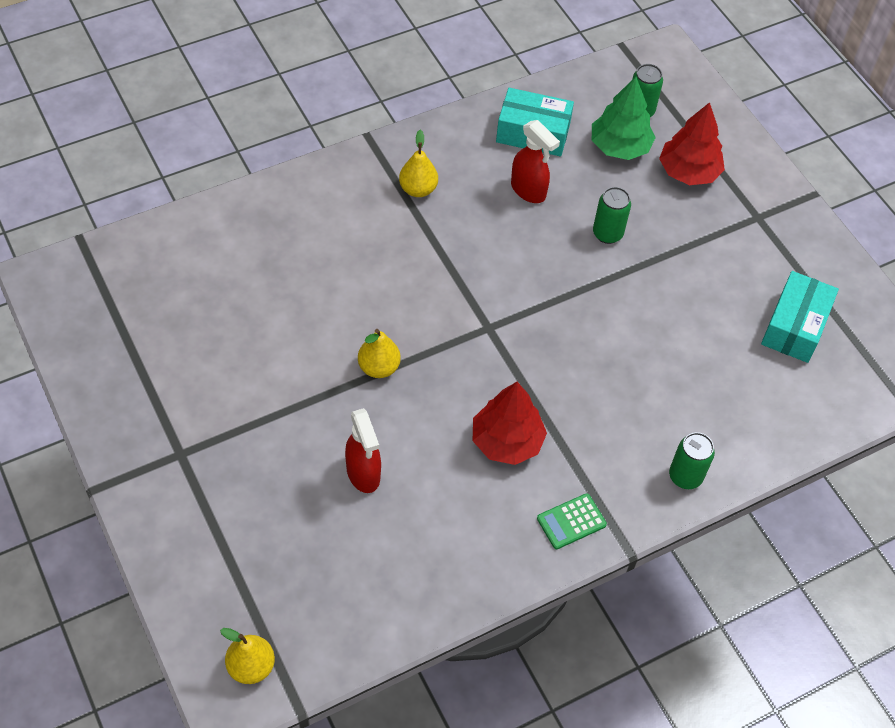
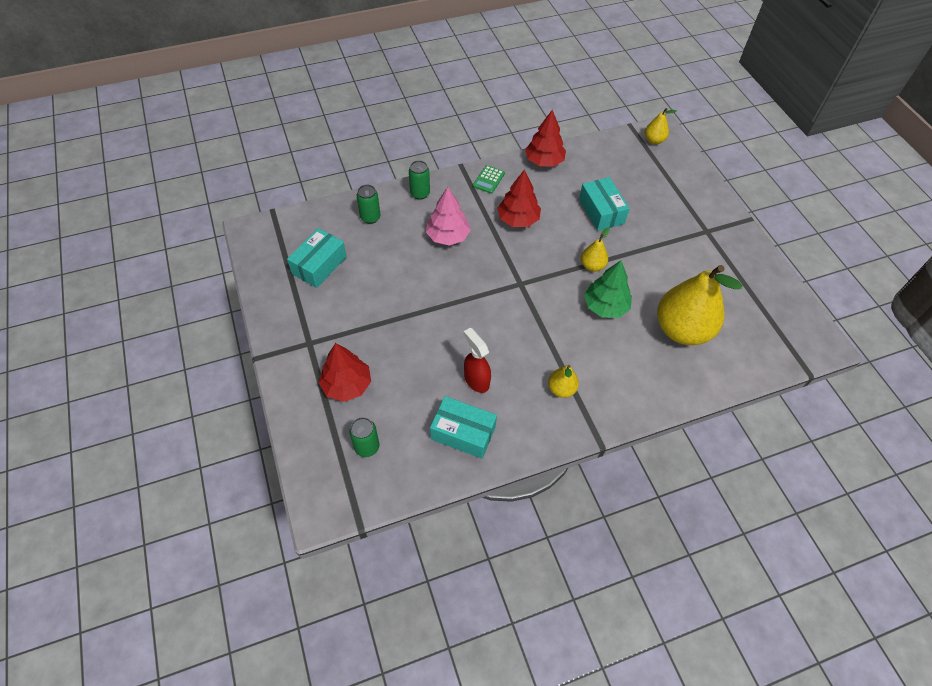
camera: 170 degrees left, 0 degrees up
(248, 280) = (682, 330): none -> yellow pear
(363, 474) = (601, 211): red spray bottle -> turquoise box
(474, 580) = (544, 161): none -> red tree
(571, 522) = (489, 180): green calculator -> green calculator turned 135 degrees clockwise
(607, 233) = (425, 340): green can -> green can (370, 217)
(616, 396) = (448, 236): none -> pink tree
(620, 147) = (394, 413): green tree -> green tree (605, 306)

